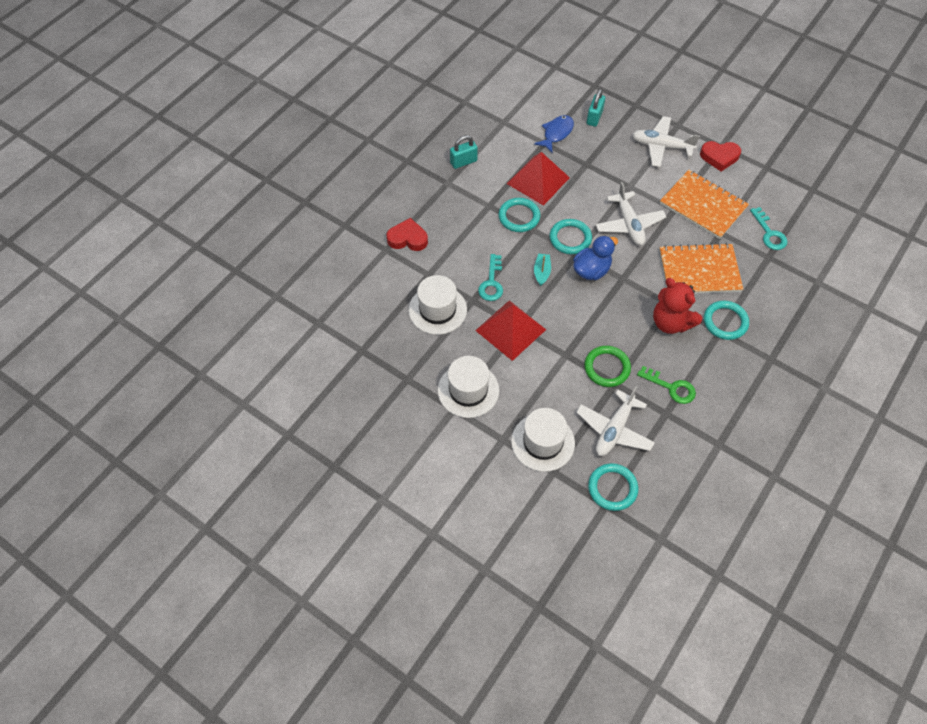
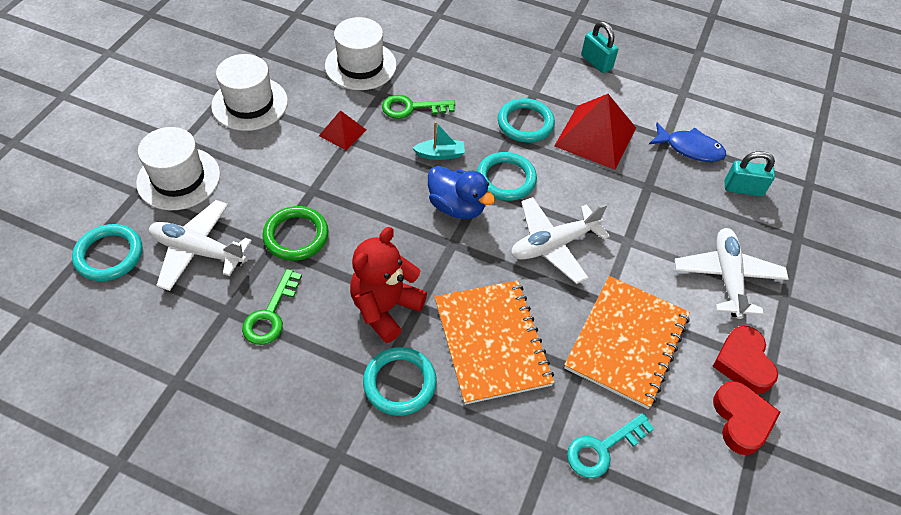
camera: 75 degrees right, 5 degrees down
(408, 238) = (458, 29): red heart -> red heart (741, 420)
(491, 282) = (411, 108): turquoise key -> green key
(510, 330) = (342, 132): red pyramid -> red pyramid, size x0.52

